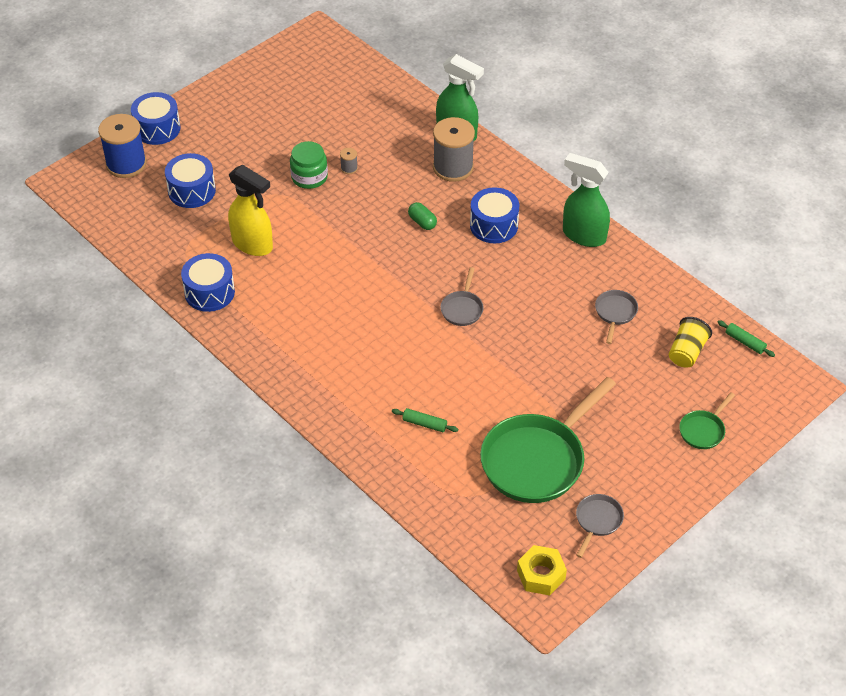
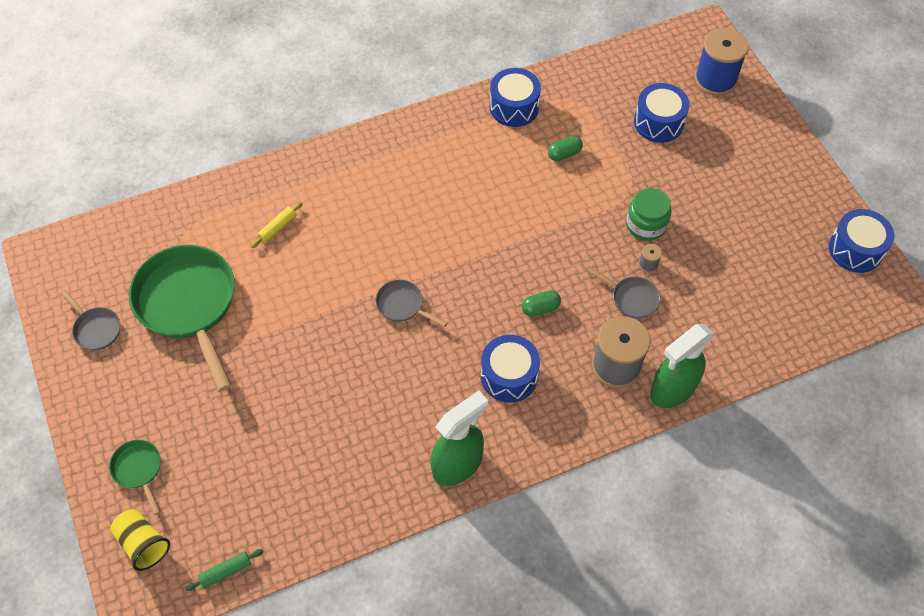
camera: 110 degrees right, 10 degrees up
(157, 128) = (762, 114): blue drum -> blue drum (855, 249)
(253, 244) = (564, 154): yellow spray bottle -> green capsule
(424, 424) = (278, 228): green rolling pin -> yellow rolling pin
(541, 575) = (72, 263): yellow nut -> none
(615, 313) = (330, 450): grey pan -> grey pan (631, 298)
(687, 352) = (243, 501): yellow cup -> yellow cup (143, 543)

